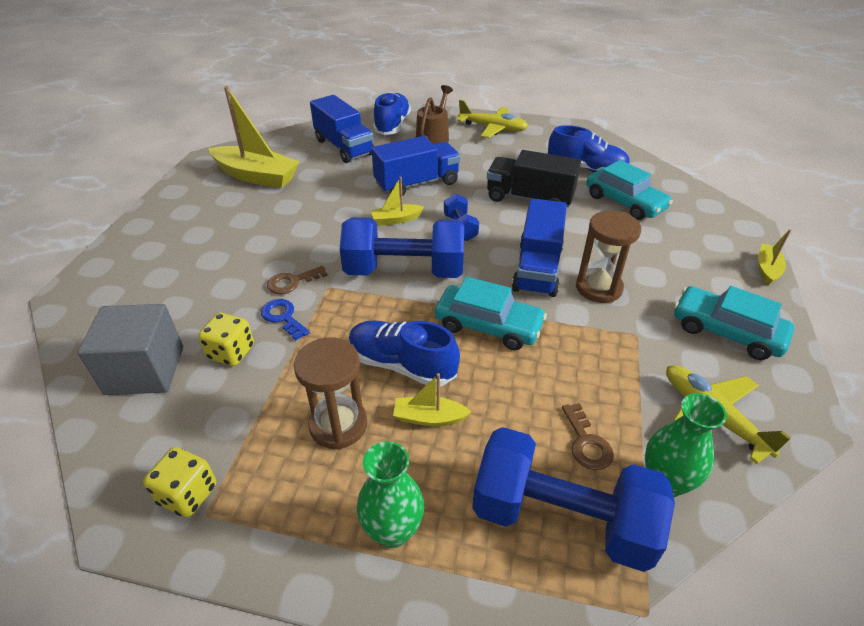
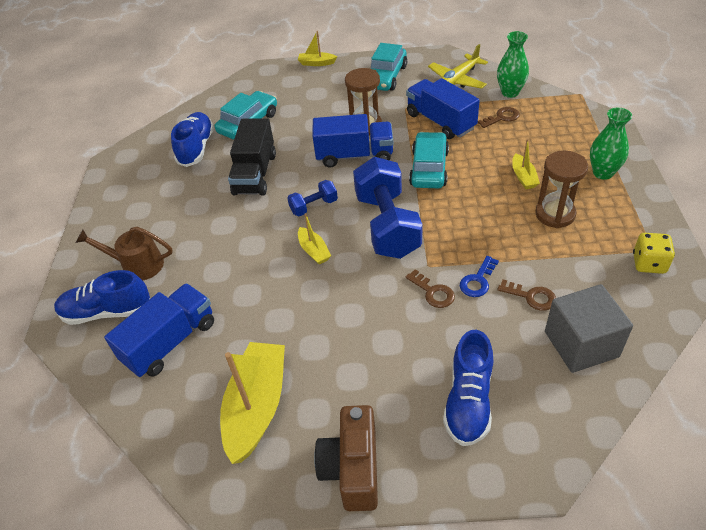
camera: 100 degrees left, 5 degrees up
(170, 208) = (352, 468): none -> brown camera
(231, 352) = (531, 296): yellow dice -> brown key
(402, 365) = (488, 200): blue shoe -> blue shoe (468, 401)
(417, 183) = (244, 253): blue truck -> blue truck (440, 121)
(493, 128) = (114, 221): yellow plane -> none
(562, 518) = (553, 120): blue dumbbell -> none

